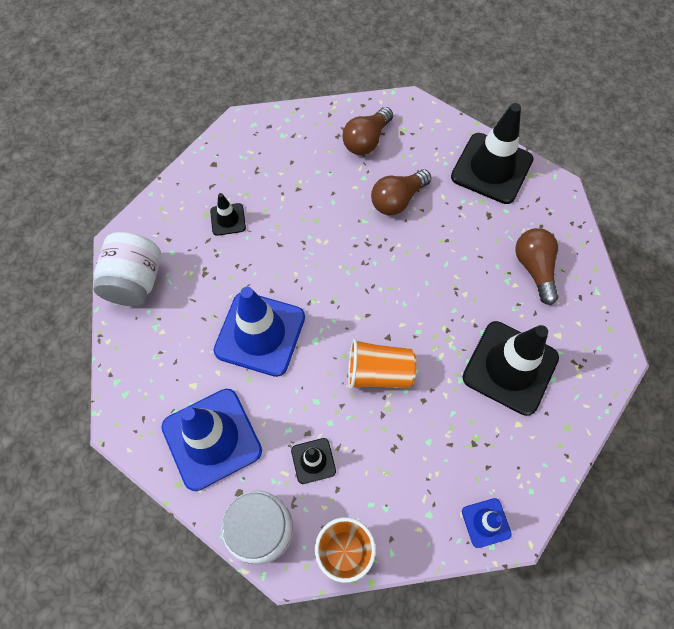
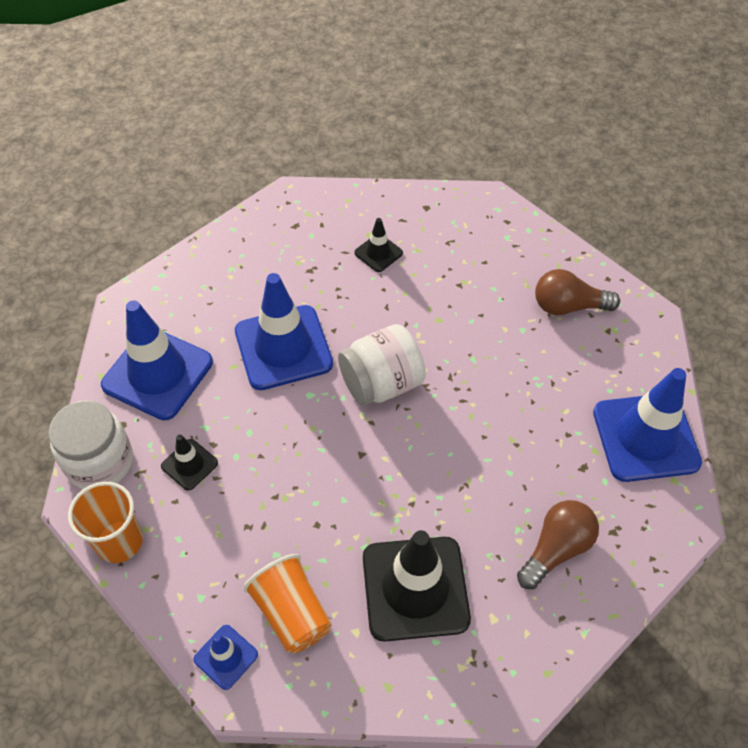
camera: 55 degrees right, 10 degrees down
(135, 281) = (262, 229): white jar -> white jar (381, 383)
(378, 372) = (317, 467): orange cup -> orange cup (292, 613)
(397, 200) = (523, 373): brown light bulb -> none
(491, 168) = (645, 437): black traffic cone -> blue traffic cone

